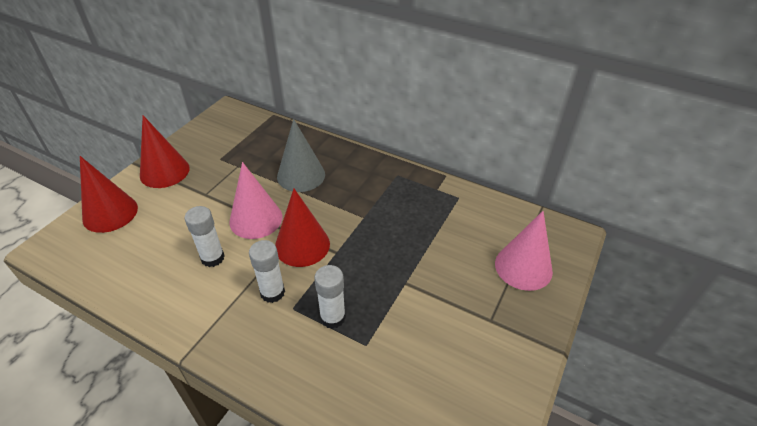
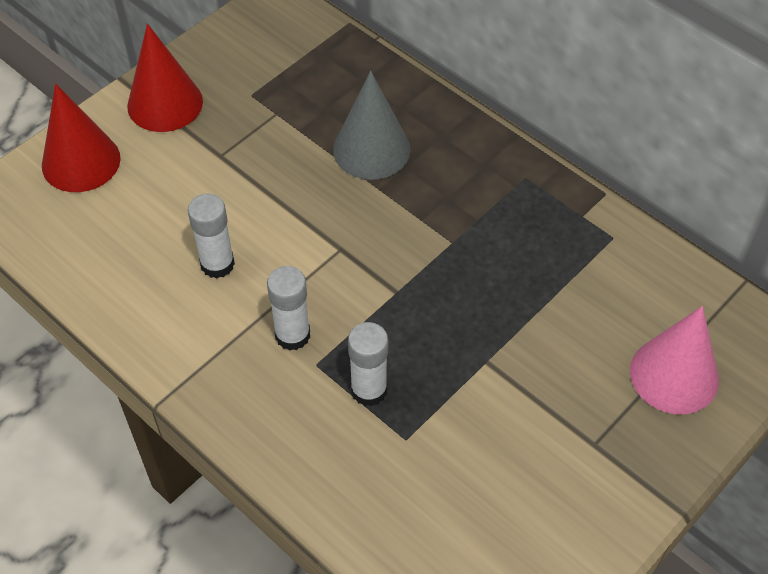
camera: 15 degrees right, 10 degrees up
(256, 219) = (289, 213): pink cone -> none
(302, 245) = (349, 270): red cone -> none

